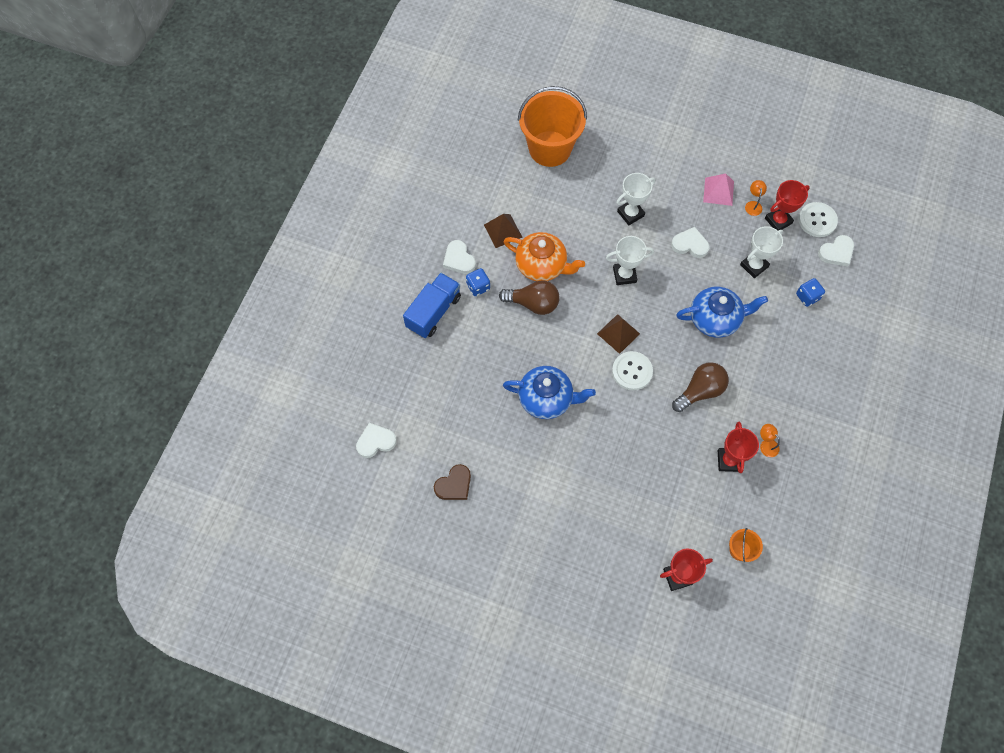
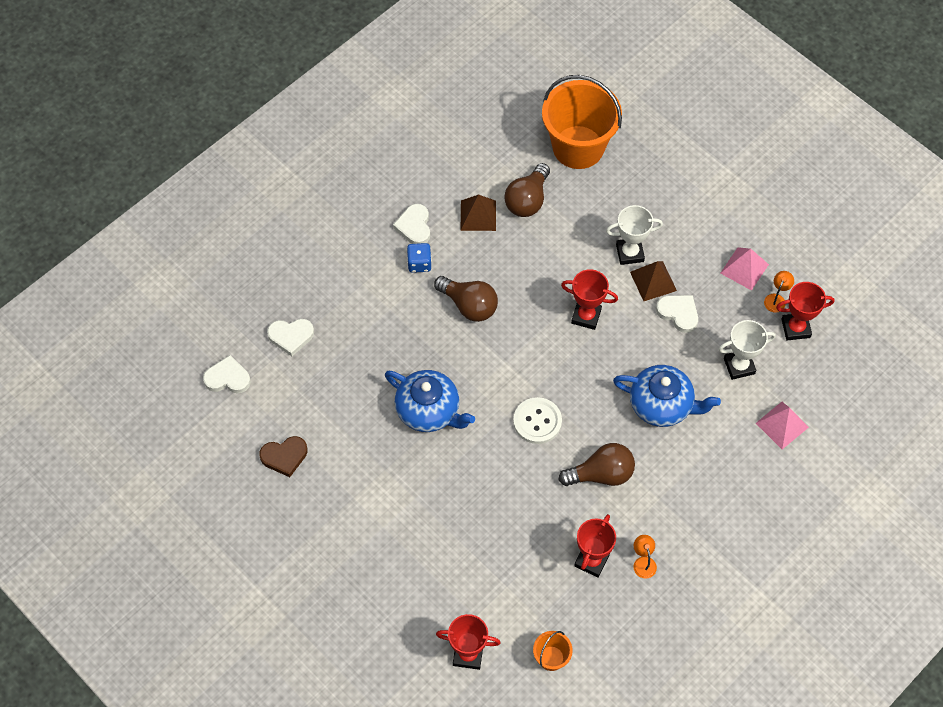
camera: 25 degrees right, 5 degrees down
(433, 312) = (358, 271): blue truck -> none
(534, 204) = (527, 200): none -> brown light bulb
(542, 265) = (500, 269): orange teapot -> none
(618, 333) = (544, 375): brown pyramid -> brown pyramid (653, 281)
(624, 275) = (586, 316): white trophy -> red trophy
(807, 297) = (782, 425): blue dice -> pink pyramid
(817, 220) = (842, 346): white button -> none
(836, 252) = (844, 390): white heart -> white heart (291, 336)

